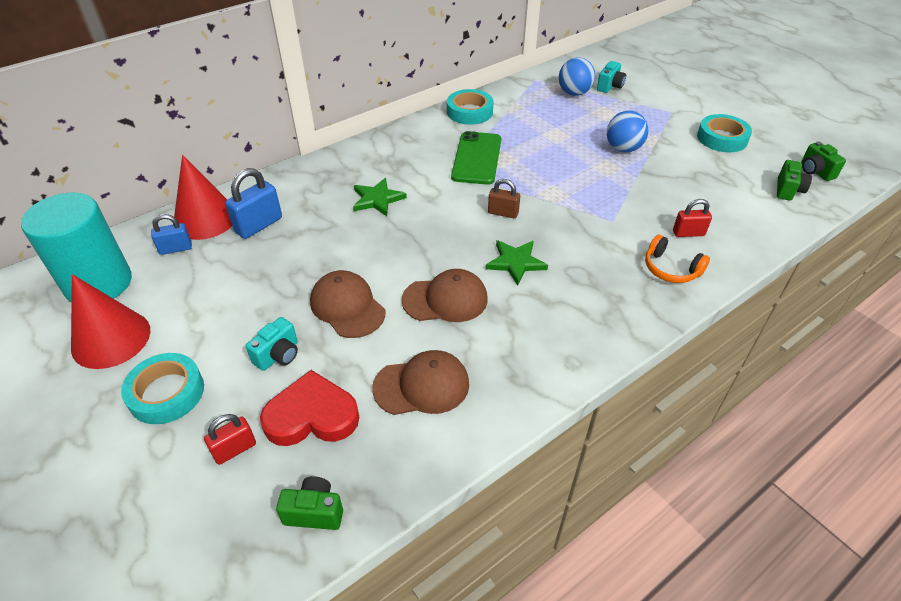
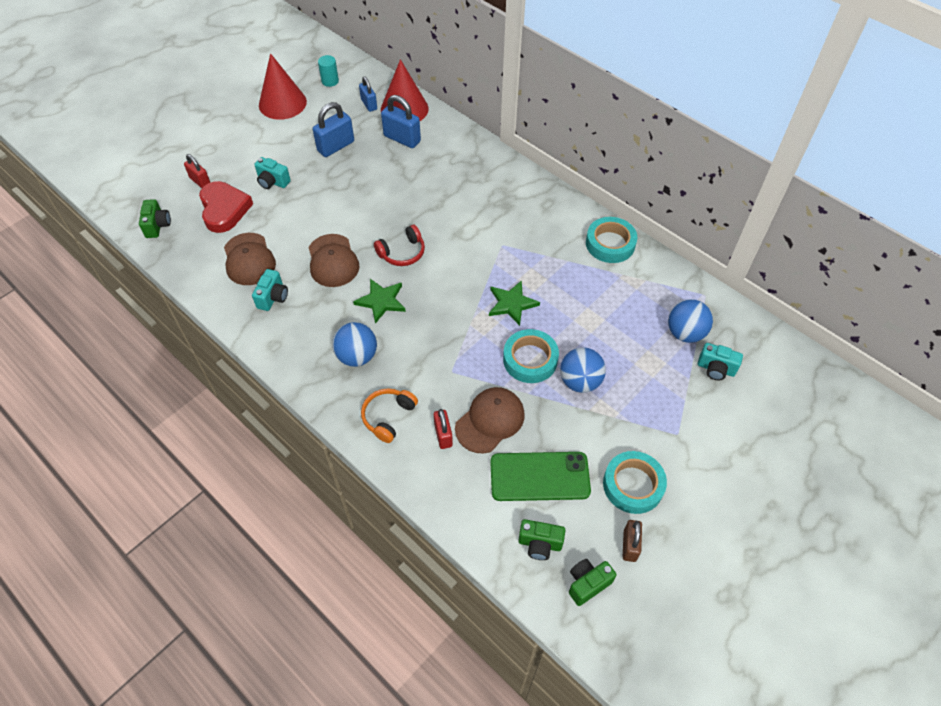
camera: 80 degrees right, 10 degrees up
(99, 283) = (330, 81): turquoise cylinder -> turquoise cylinder, size x0.40
(166, 393) = (241, 140): turquoise tape -> turquoise tape (530, 359)
(240, 285) = (336, 146): none -> blue padlock
(347, 307) = (320, 206): brown cap -> brown cap (490, 421)
(377, 199) = (448, 200): green star -> green star (512, 304)
(447, 240) = (402, 253): none -> red headphones
(476, 158) = (527, 259): green phone -> green phone (539, 476)
(495, 360) = (273, 297): none -> turquoise camera
(503, 213) = (446, 286): brown padlock -> brown padlock (629, 545)
(592, 287) = (357, 356): none -> blue ball

